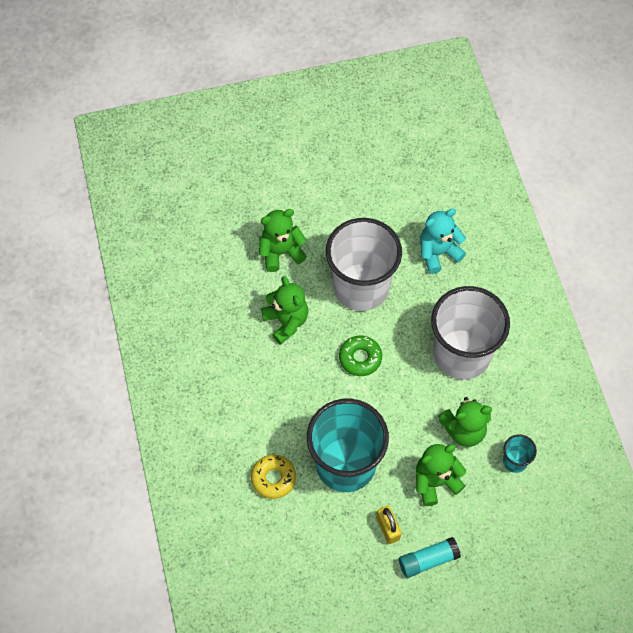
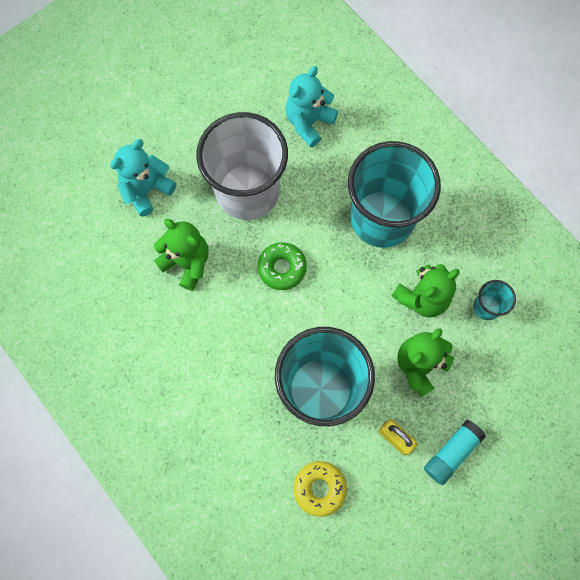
camera: 25 degrees left, 10 degrees up
(273, 478) = (253, 440): yellow donut -> yellow donut (319, 488)
(281, 252) = (146, 190): green teddy bear -> turquoise teddy bear
(461, 354) = (382, 218): white cup -> turquoise cup

